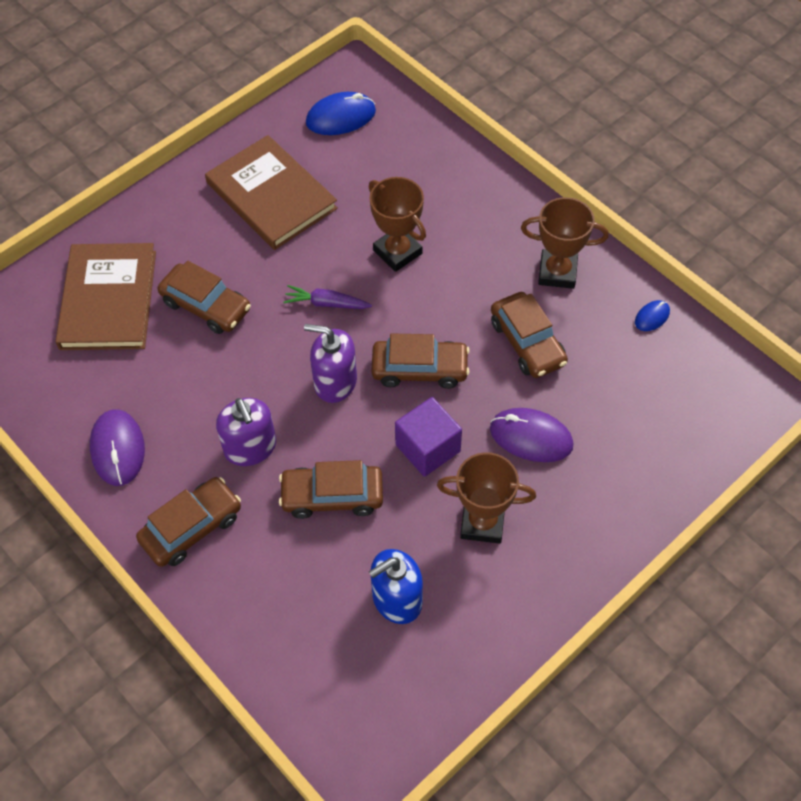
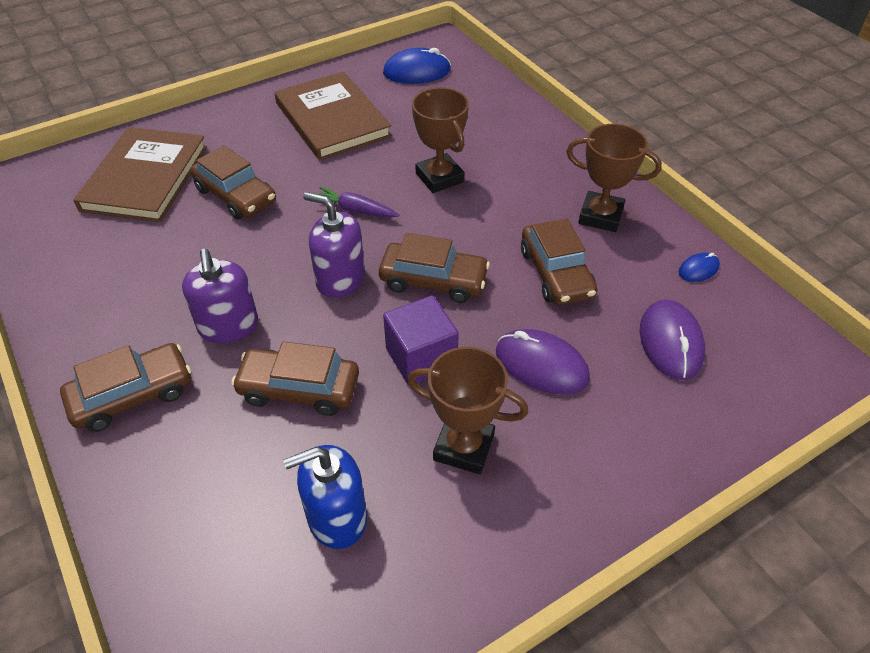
camera: 10 degrees right, 10 degrees down
(117, 449) = (91, 306): purple mouse -> purple mouse (670, 342)

